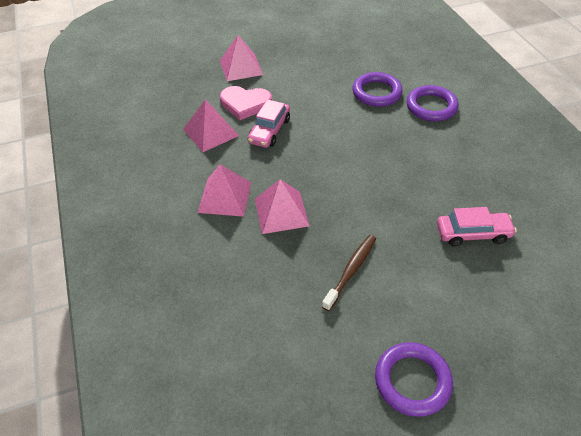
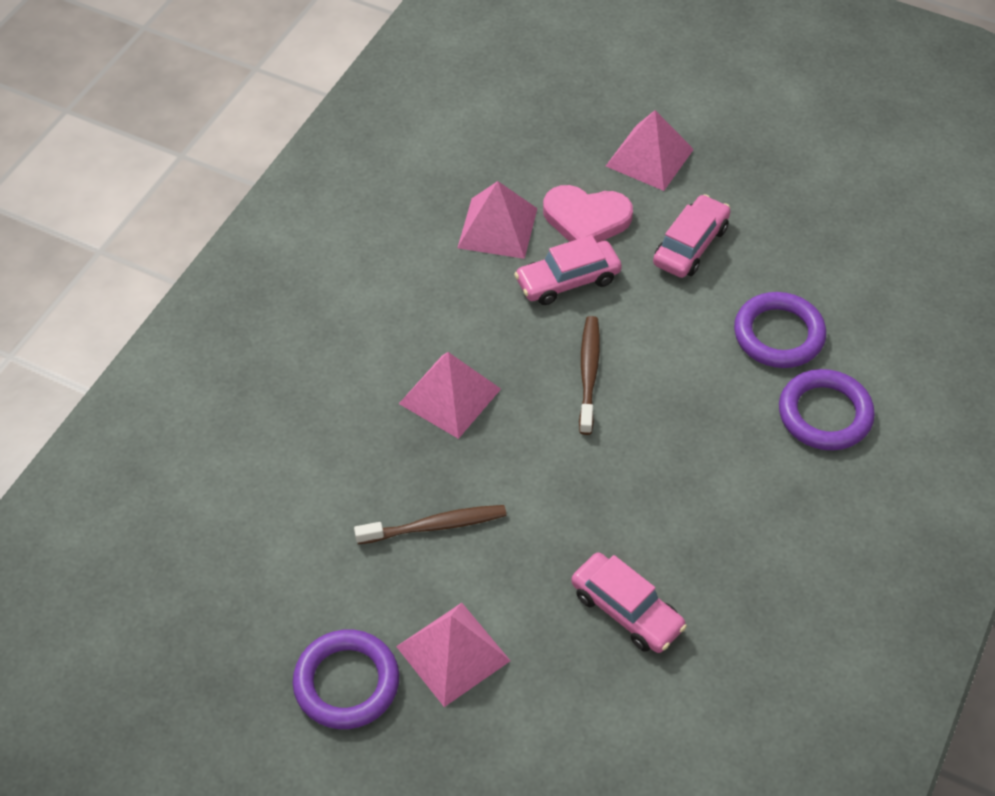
camera: 45 degrees right, 5 degrees up
(225, 197) = (413, 326): pink pyramid -> pink pyramid (453, 653)
(245, 104) = (586, 219): pink heart -> pink heart turned 45 degrees counterclockwise
(301, 86) = (690, 245): none -> pink car
(327, 158) = (588, 373): none -> brown toothbrush

